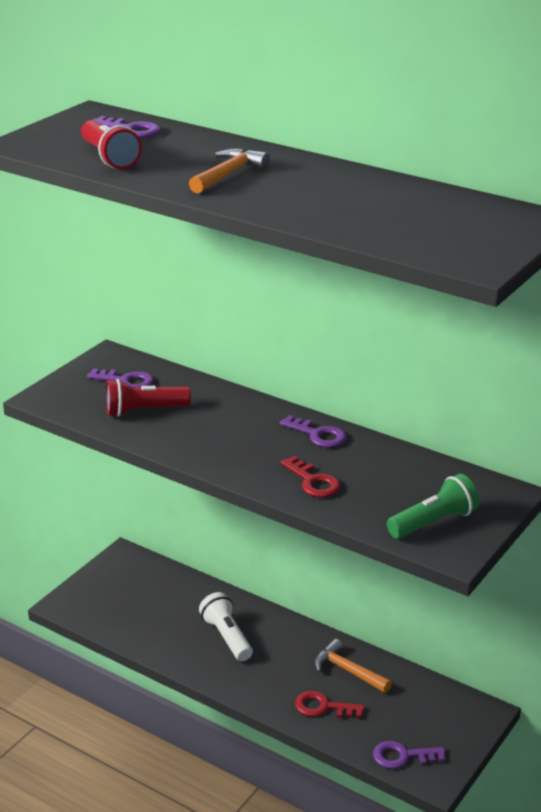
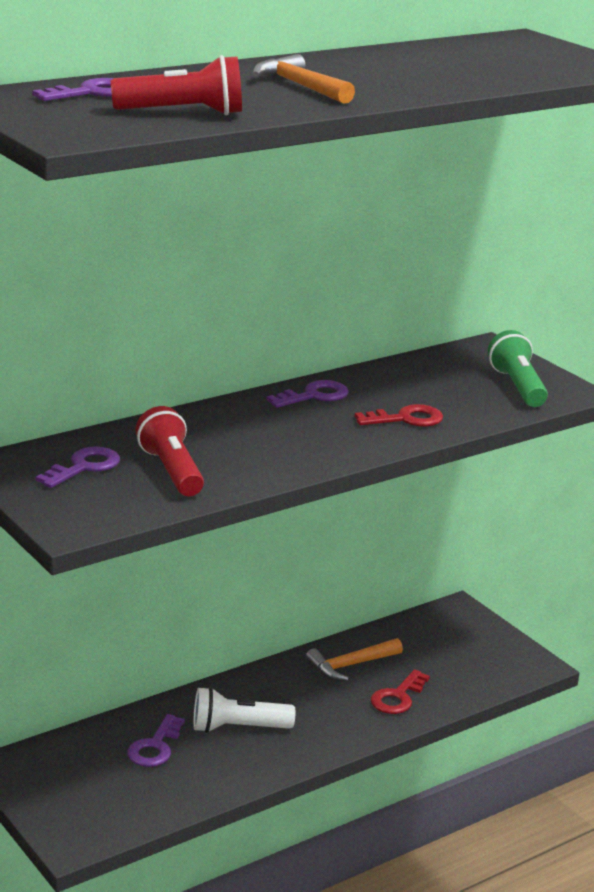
camera: 70 degrees left, 5 degrees down
(144, 411) = (171, 471): red flashlight -> red flashlight turned 150 degrees clockwise
(403, 756) = (496, 672): purple key -> purple key (155, 747)

